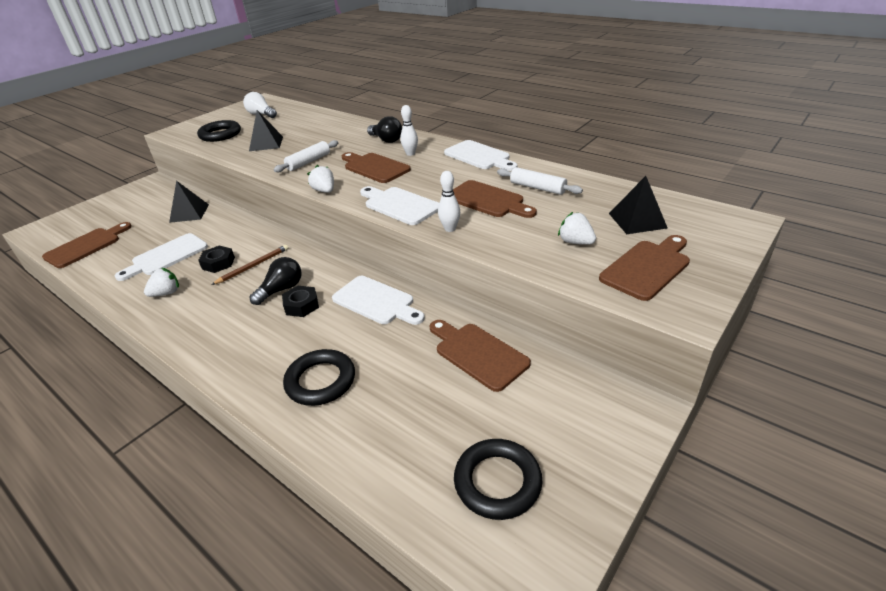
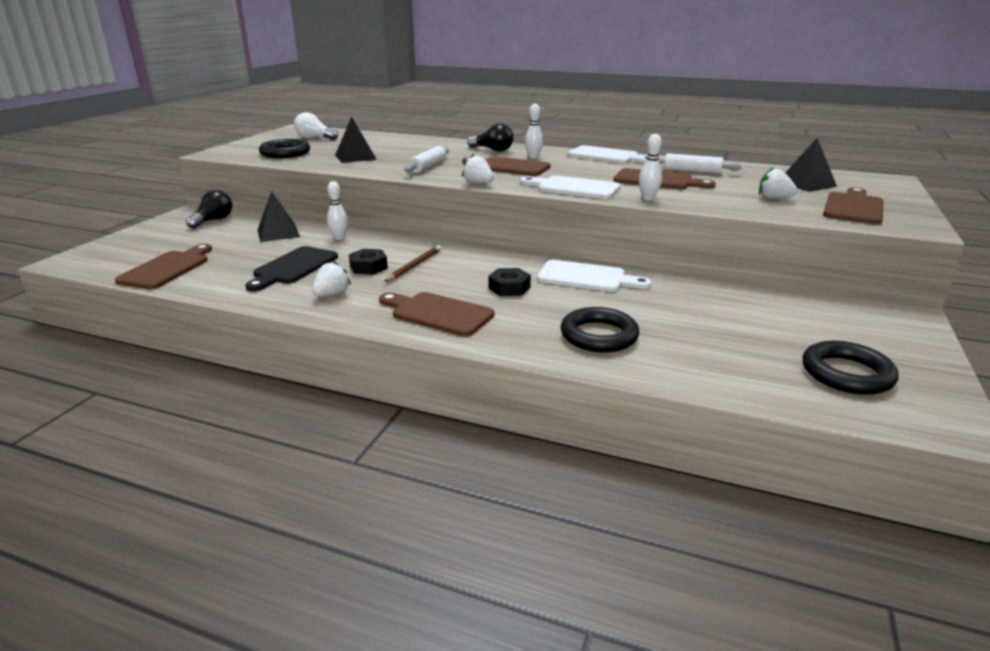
camera: 20 degrees left, 10 degrees down
(166, 256) = (293, 267): white cutting board -> black cutting board
(227, 224) = (339, 238): none -> white bowling pin
(281, 290) = (471, 279): black light bulb -> black light bulb (213, 220)
(478, 354) = (729, 300): brown cutting board -> brown cutting board (438, 313)

